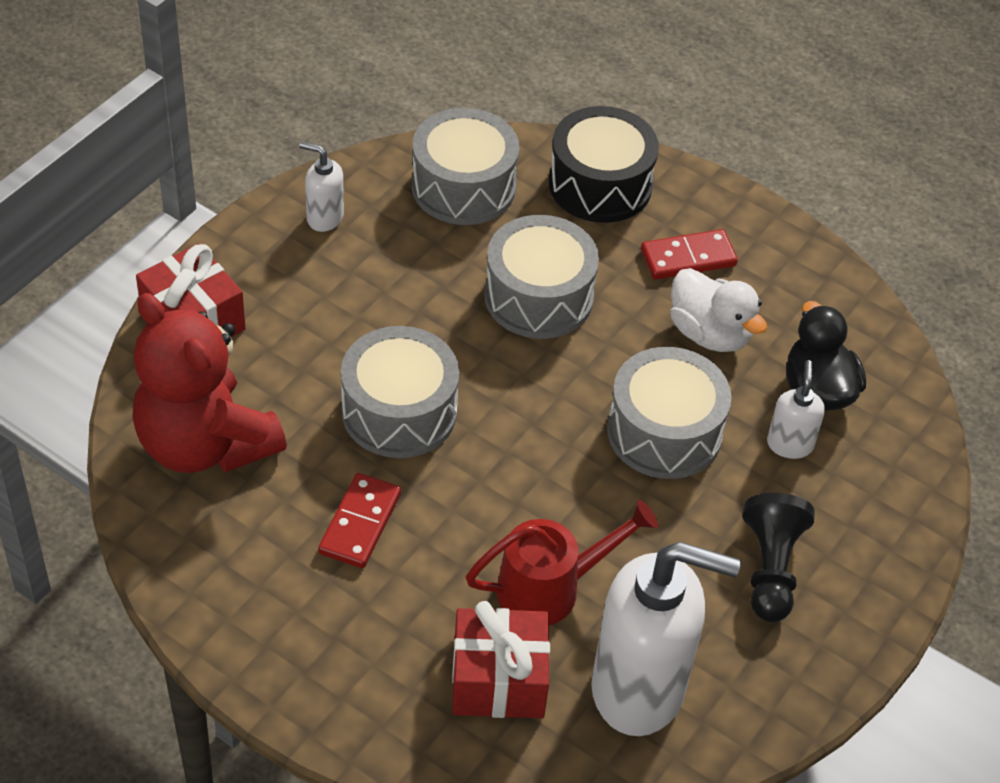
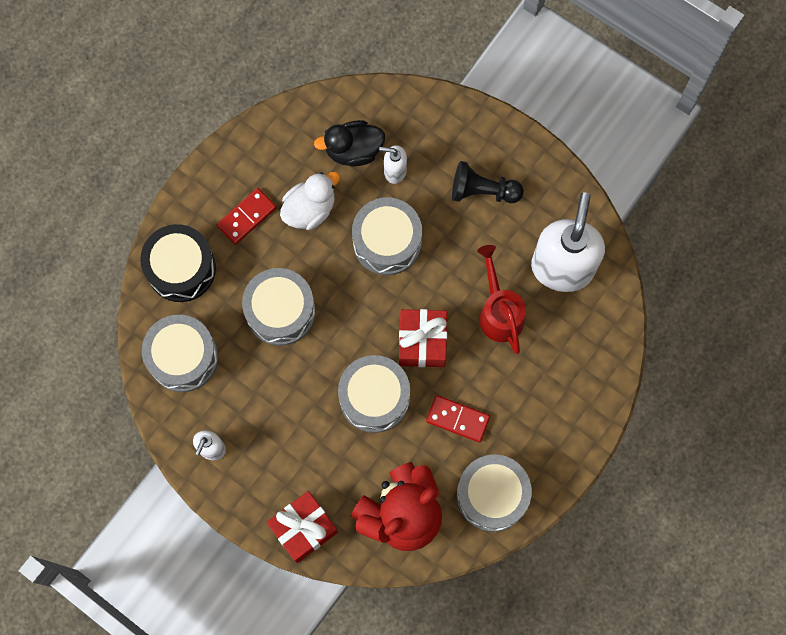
camera: 85 degrees left, 25 degrees up
(225, 569) = (492, 495): none -> grey drum
(498, 680) = (559, 342): red gift -> red gift (422, 342)
(688, 258) = (247, 217): red domino -> red domino turned 60 degrees clockwise

